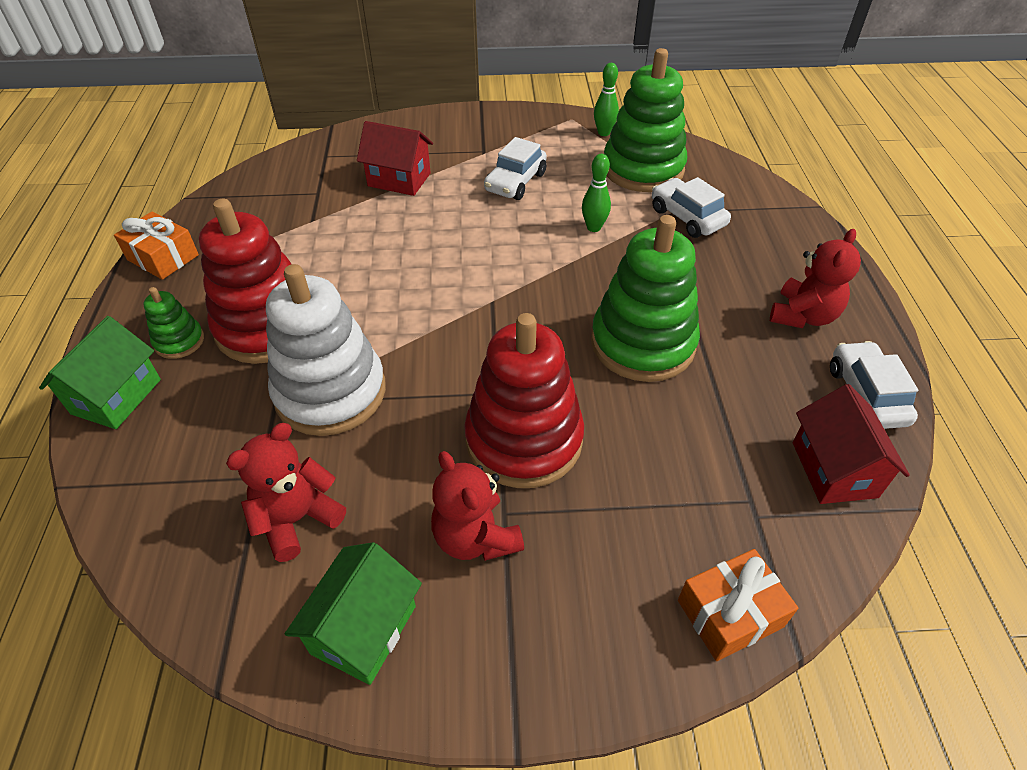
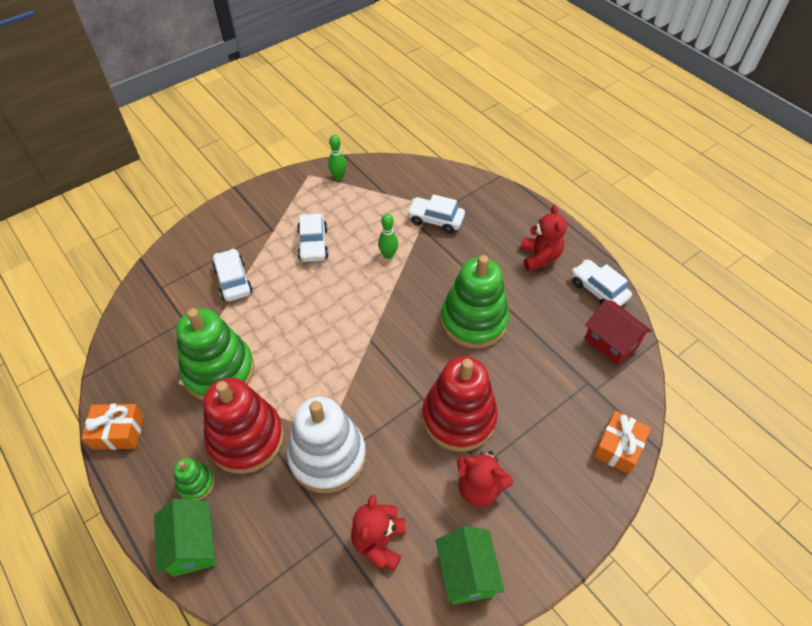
camera: 35 degrees left, 5 degrees up
(399, 179) = (233, 281): red house -> white car
(643, 169) = (384, 195): green stacking toy -> green stacking toy (219, 371)

